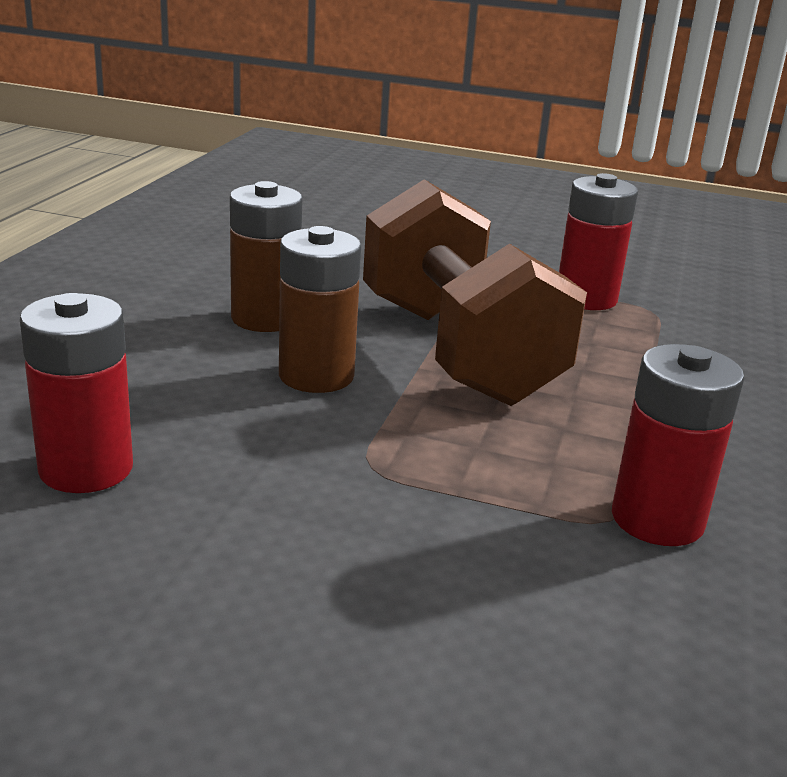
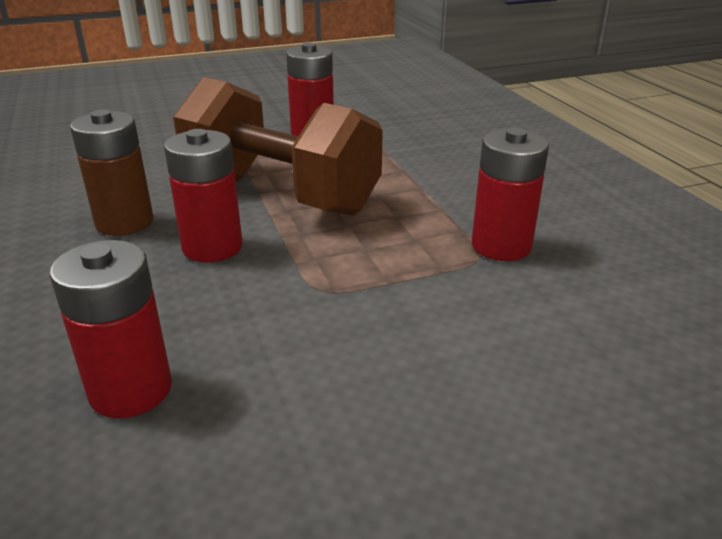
camera: 35 degrees left, 5 degrees up
(316, 376) = (212, 247): brown battery -> red battery

